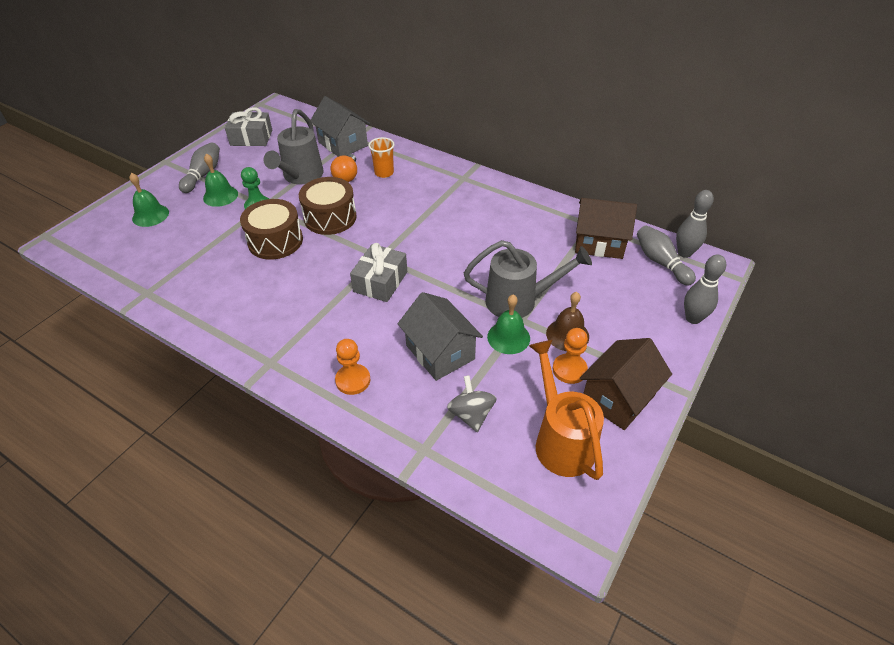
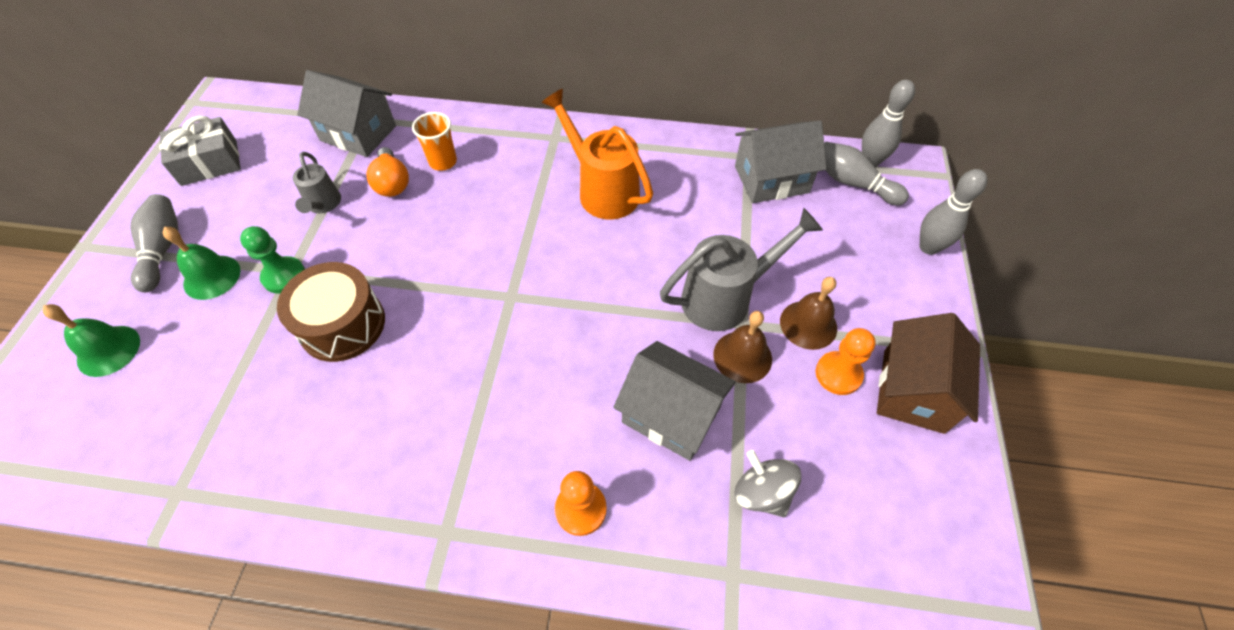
camera: 25 degrees left, 10 degrees up
(300, 176) = (323, 204): grey watering can -> grey watering can, size x0.57
(330, 217) = (404, 258): brown drum -> none
(380, 282) = (532, 335): grey gift -> none
(508, 337) = (742, 356): green bell -> brown bell
(561, 440) = (885, 481): orange watering can -> orange watering can (602, 190)
(599, 243) = (771, 179): brown house -> grey house

